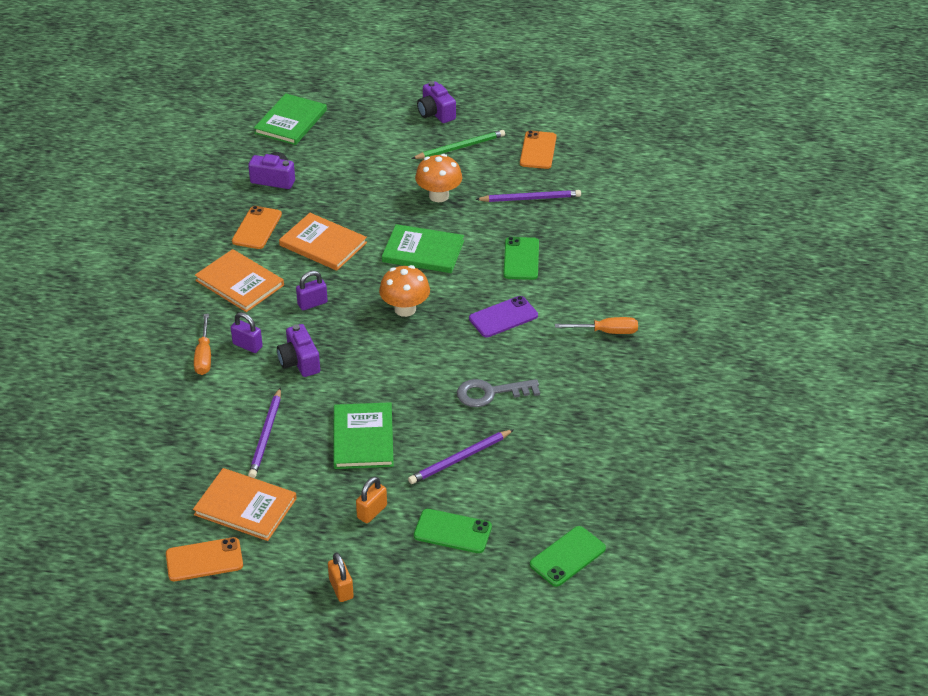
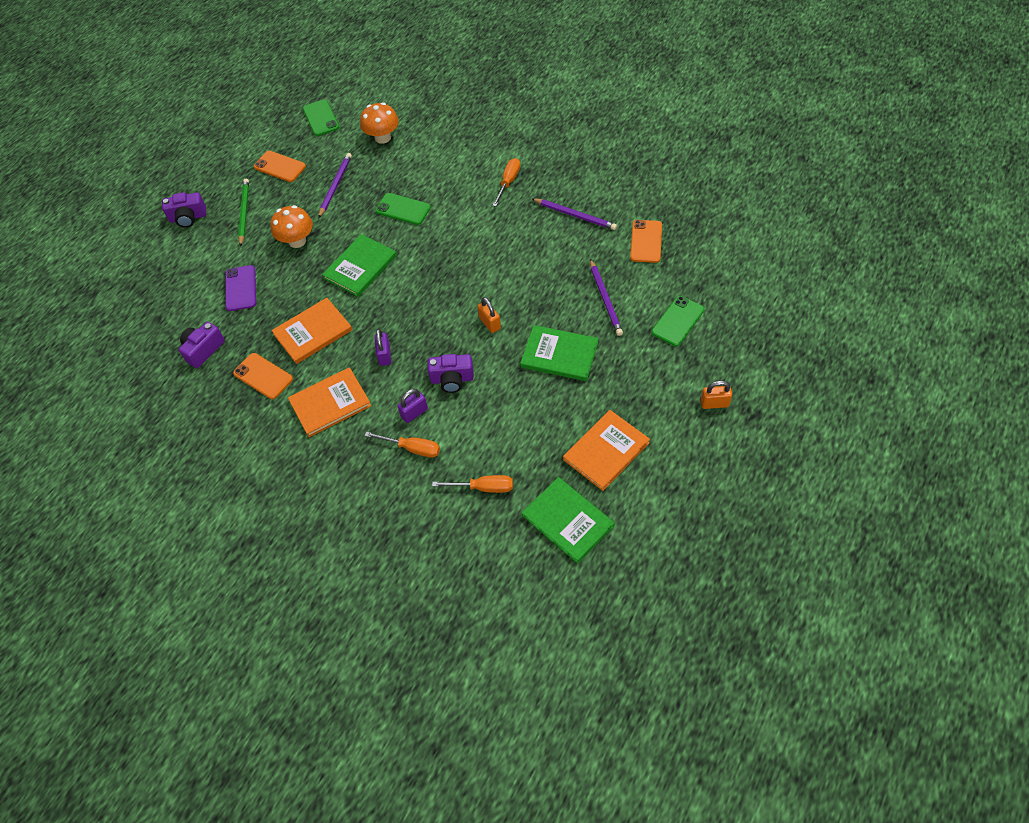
camera: 65 degrees left, 15 degrees up
(172, 420) = (483, 487): none -> orange screwdriver
(204, 560) = (656, 492): orange phone -> orange phone (646, 241)
(266, 435) = (529, 420): purple pencil -> purple pencil (575, 215)
(291, 122) = (128, 321): green book -> green book (568, 520)
(372, 512) = (641, 366): orange padlock -> orange padlock (490, 323)
(405, 309) = (423, 294): orange mushroom -> orange mushroom (383, 137)
(491, 393) = (543, 264): grey key -> none
(503, 317) = (464, 236): purple phone -> purple phone (241, 288)
(567, 556) = (722, 262): green phone -> green phone (321, 118)

